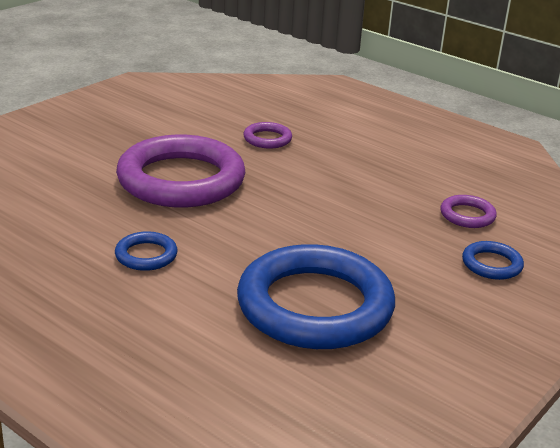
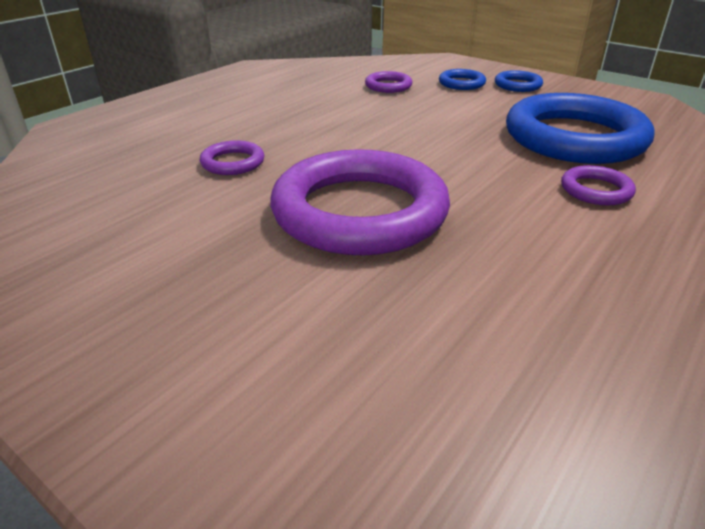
camera: 90 degrees left, 5 degrees up
(146, 255) = (558, 221): blue ring -> blue ring (517, 85)
(193, 287) = (596, 190): none -> purple ring

